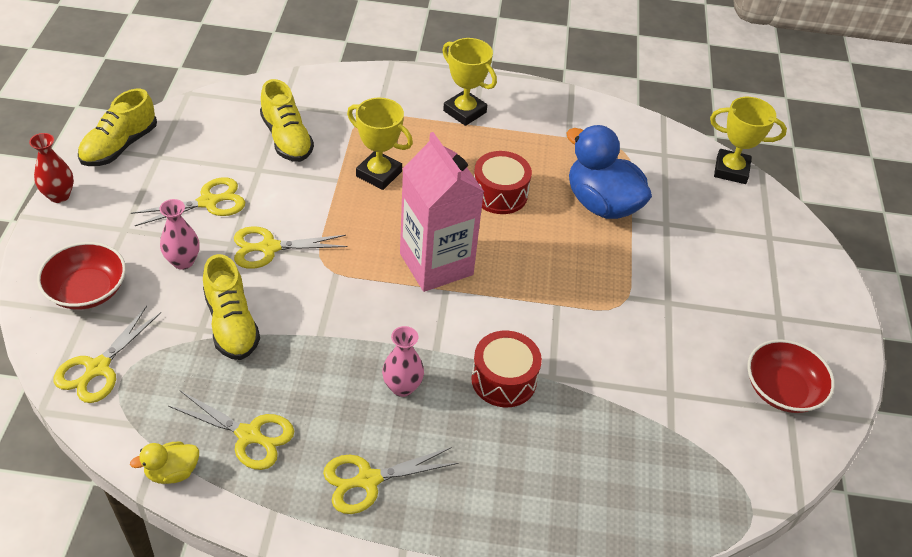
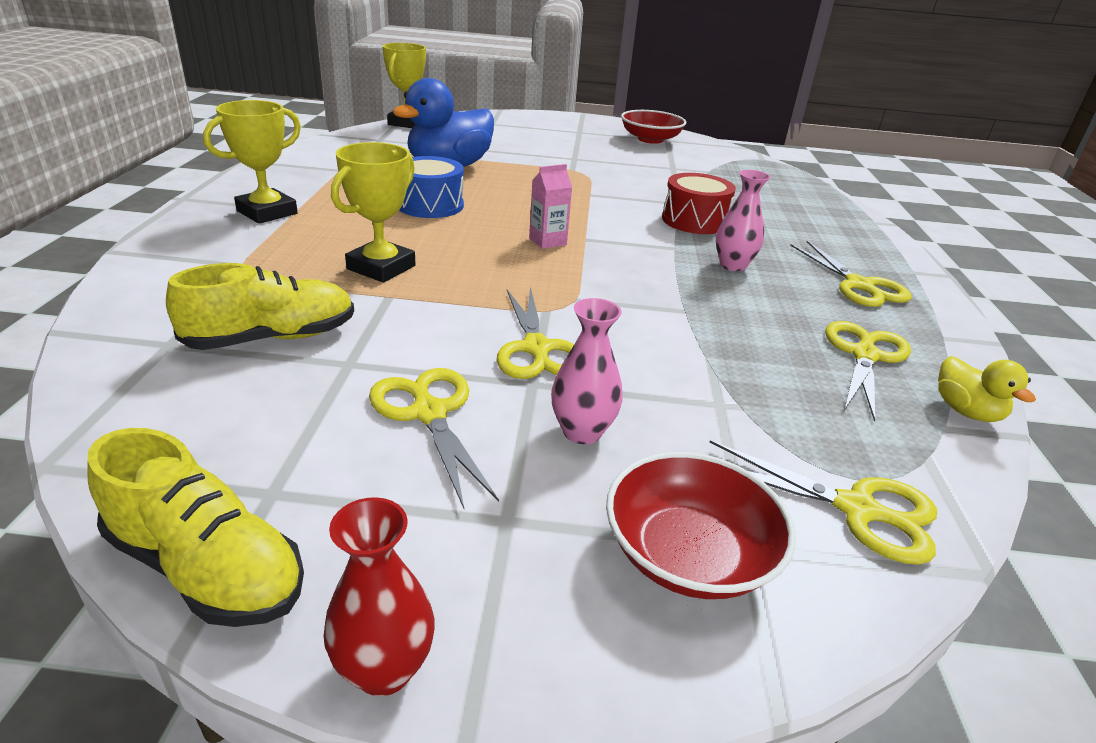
camera: 90 degrees left, 15 degrees down
(231, 324) = (697, 376): yellow shoe -> none
(436, 264) = (547, 241): pink carton -> pink carton, size x0.42
(499, 194) = (430, 205): red drum -> blue drum

